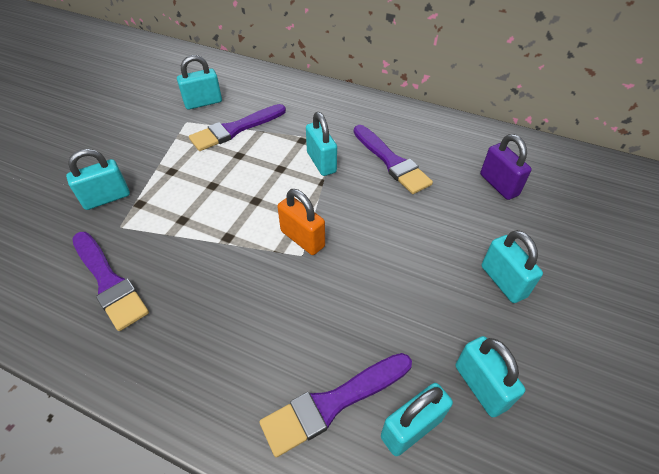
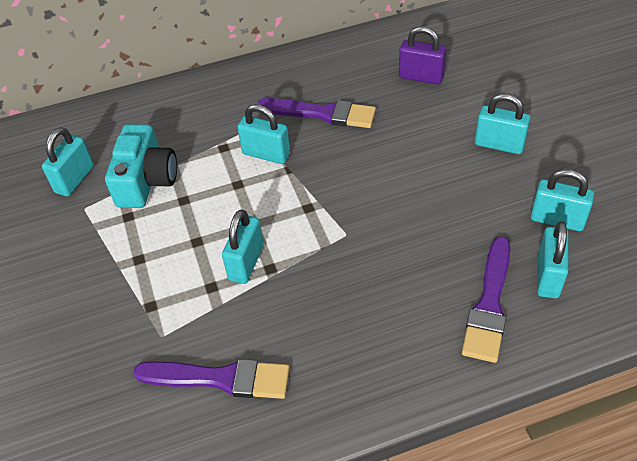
camera: 40 degrees left, 0 degrees up
(107, 198) = (111, 327): turquoise padlock -> turquoise padlock (246, 263)
(235, 129) = (146, 180): purple brush -> turquoise camera
(302, 239) = (331, 223): orange padlock -> none

